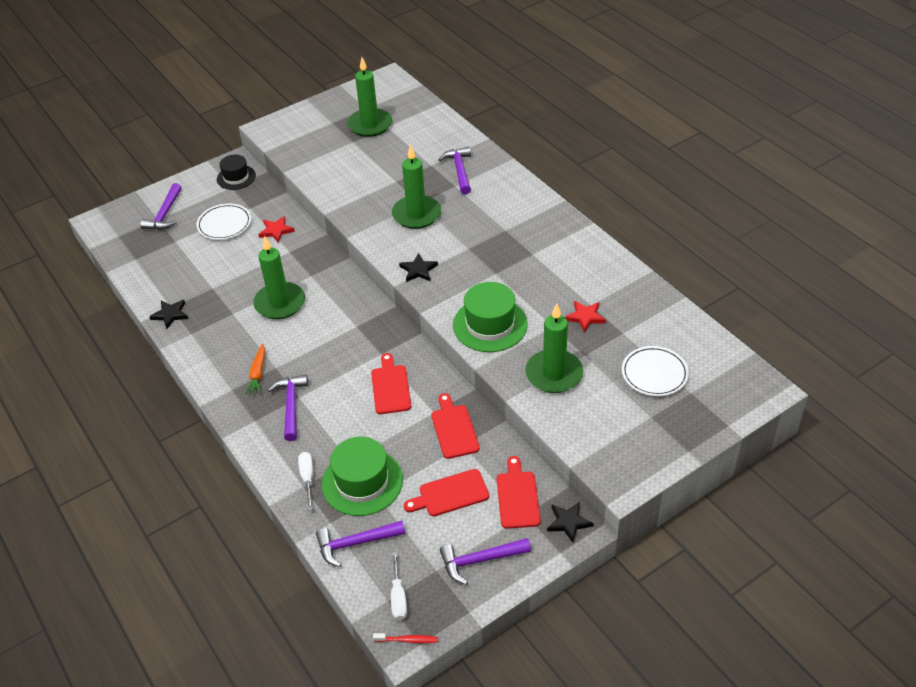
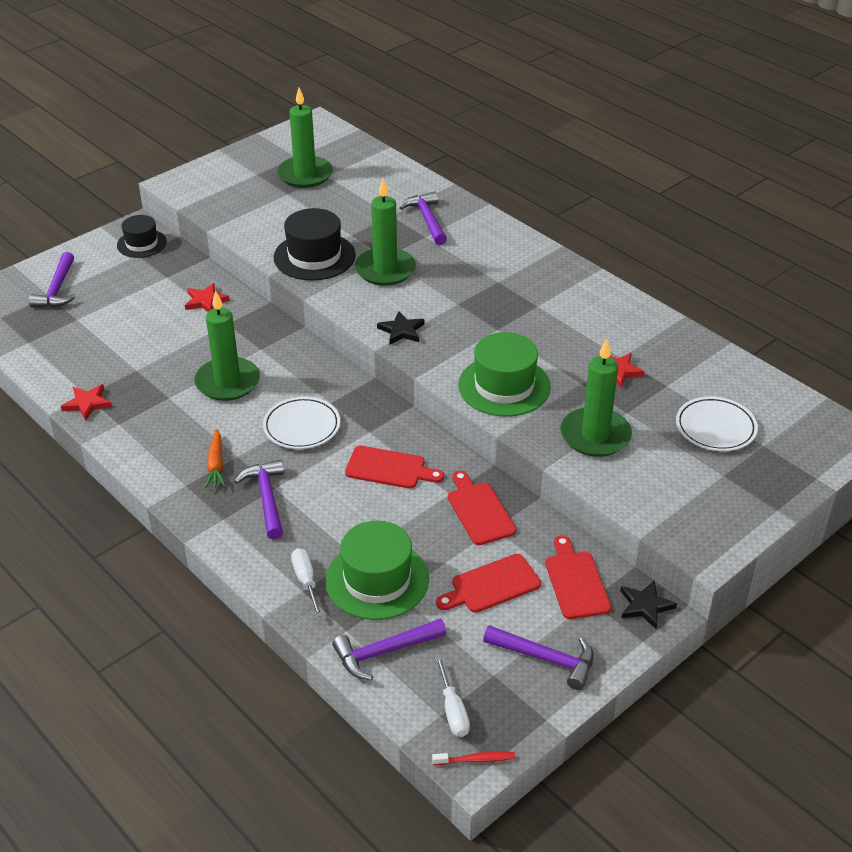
camera: 10 degrees left, 5 degrees down
(170, 314) = (87, 403): black star -> red star
(224, 224) = (137, 297): white plate -> white plate (302, 426)
(363, 199) = (314, 256): none -> black hat
(390, 387) = (389, 468): red cutting board -> red cutting board turned 120 degrees clockwise
(480, 560) = (546, 659): purple hammer -> purple hammer turned 135 degrees counterclockwise

